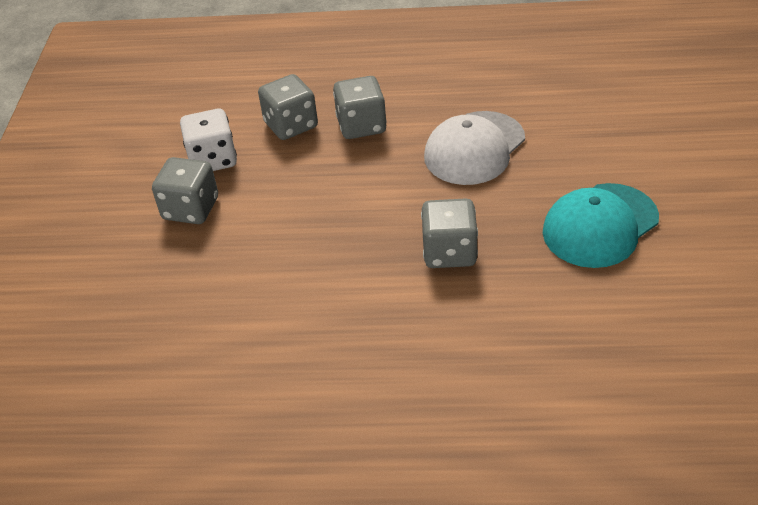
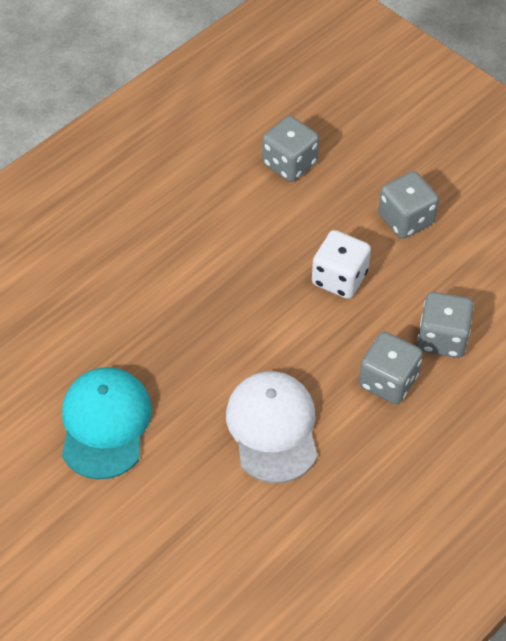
camera: 130 degrees right, 10 degrees up
(213, 159) = (452, 264): white dice -> white dice (339, 278)
(449, 252) = (190, 320): grey dice -> grey dice (289, 163)

